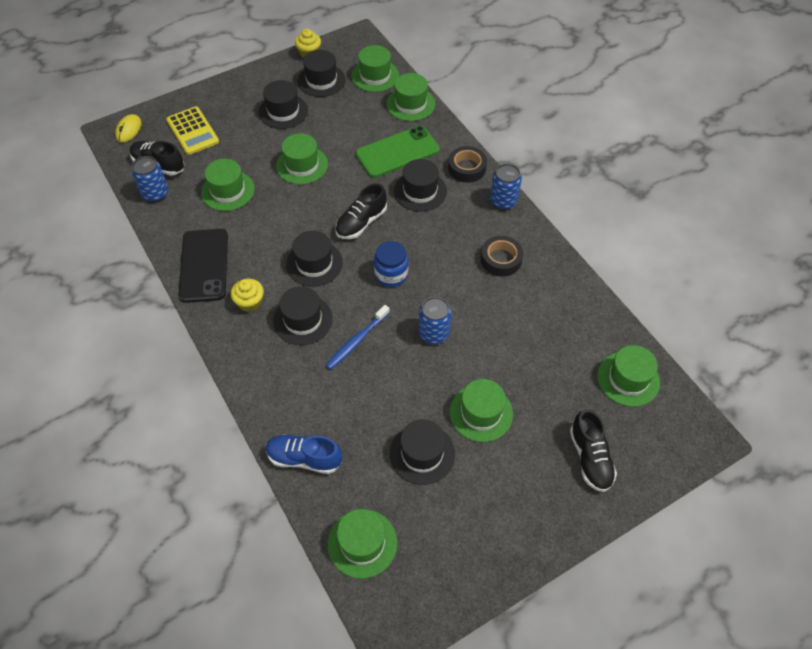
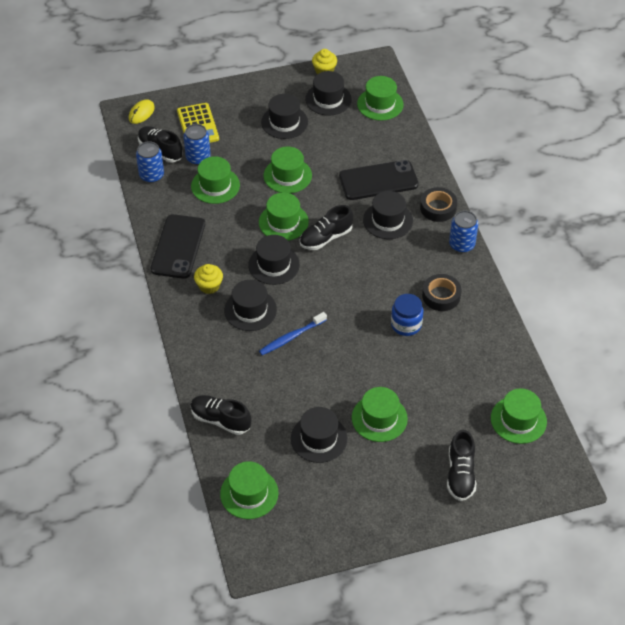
camera: 15 degrees right, 5 degrees down
(304, 458) = (220, 420): blue shoe -> black shoe
(391, 274) = (338, 288): blue jar -> blue jar (406, 324)
(397, 152) = (378, 180): green phone -> black phone
(410, 104) = (405, 137): green hat -> green hat (283, 222)
(434, 333) = (360, 345): blue can -> blue can (198, 157)

